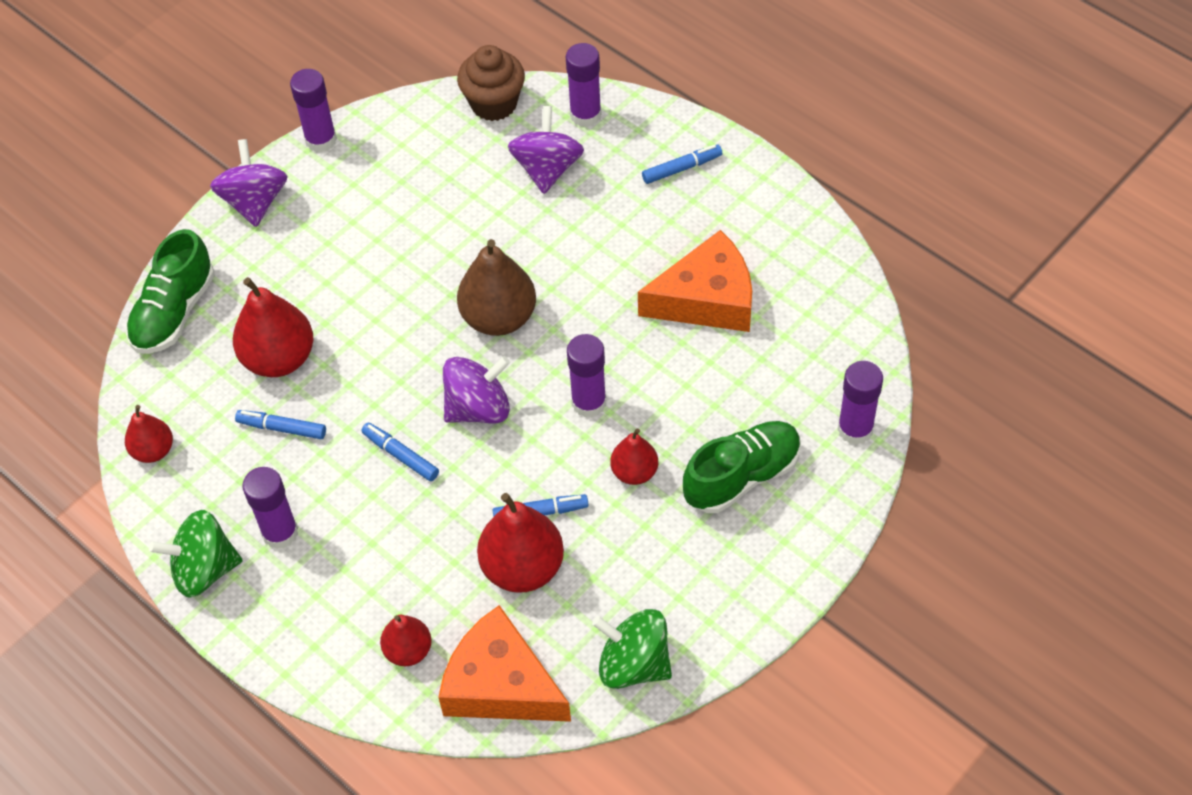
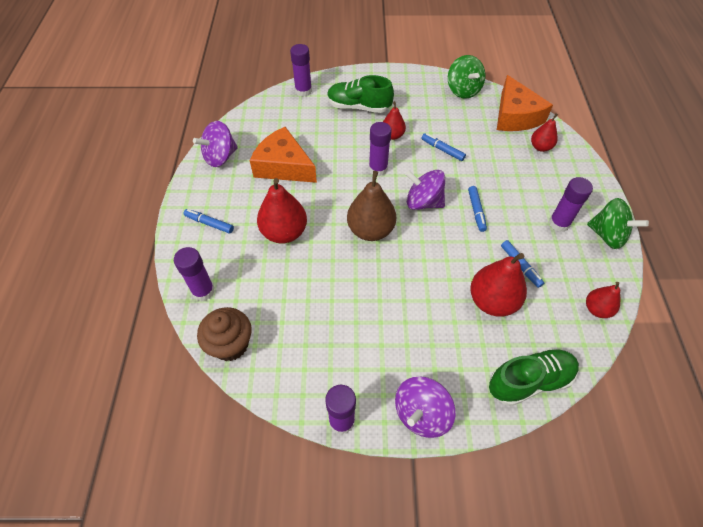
camera: 135 degrees left, 0 degrees up
(523, 568) = (469, 139): red pear -> red pear (284, 232)
(547, 169) = (259, 280): purple spinning top -> purple spinning top (220, 157)

